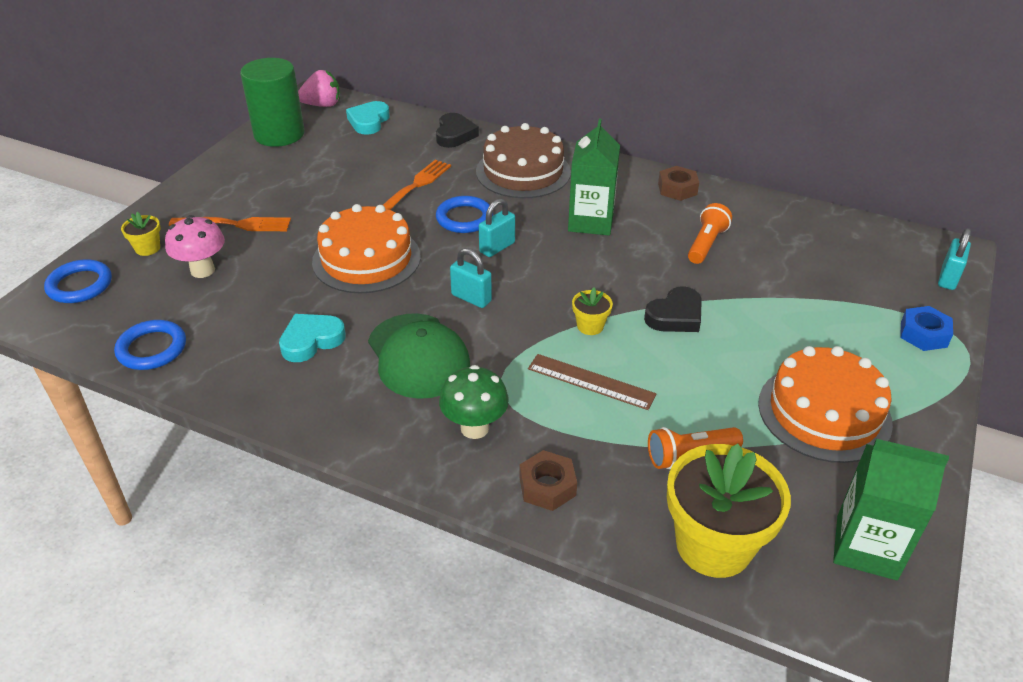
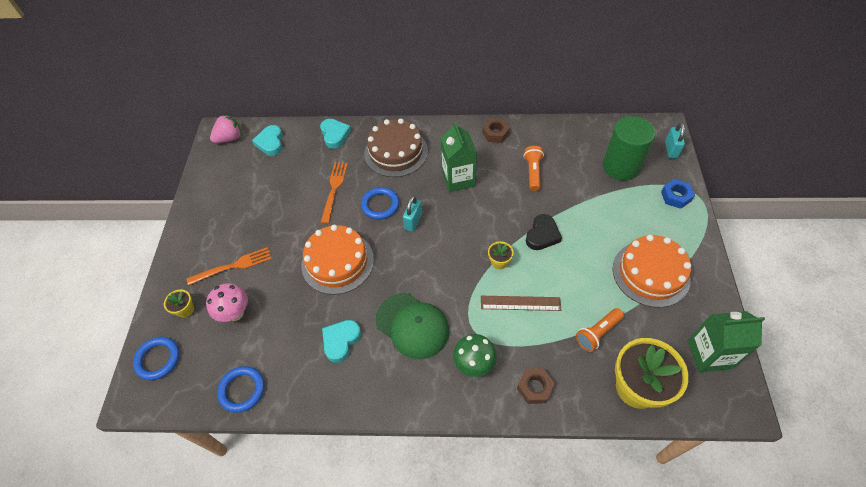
camera: 20 degrees left, 15 degrees up
(279, 134) = (215, 176): green cylinder -> green cylinder (621, 166)
(454, 134) = (335, 135): black heart -> turquoise heart
(471, 298) = (419, 268): turquoise padlock -> none

